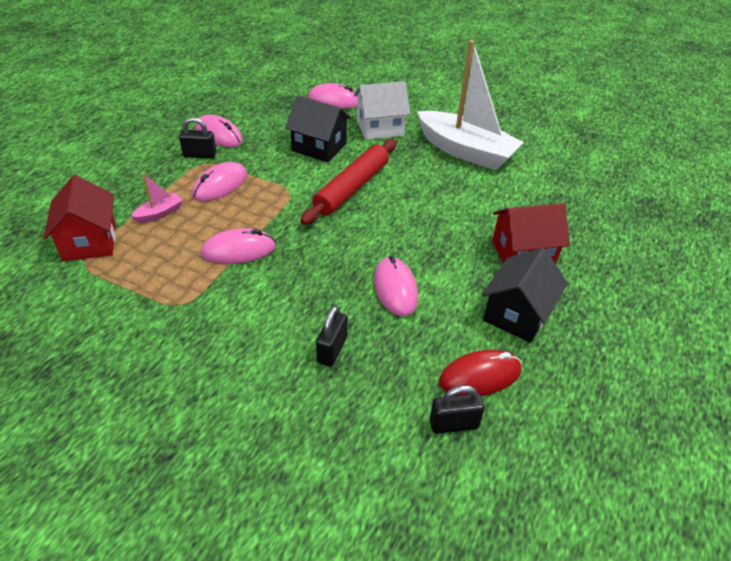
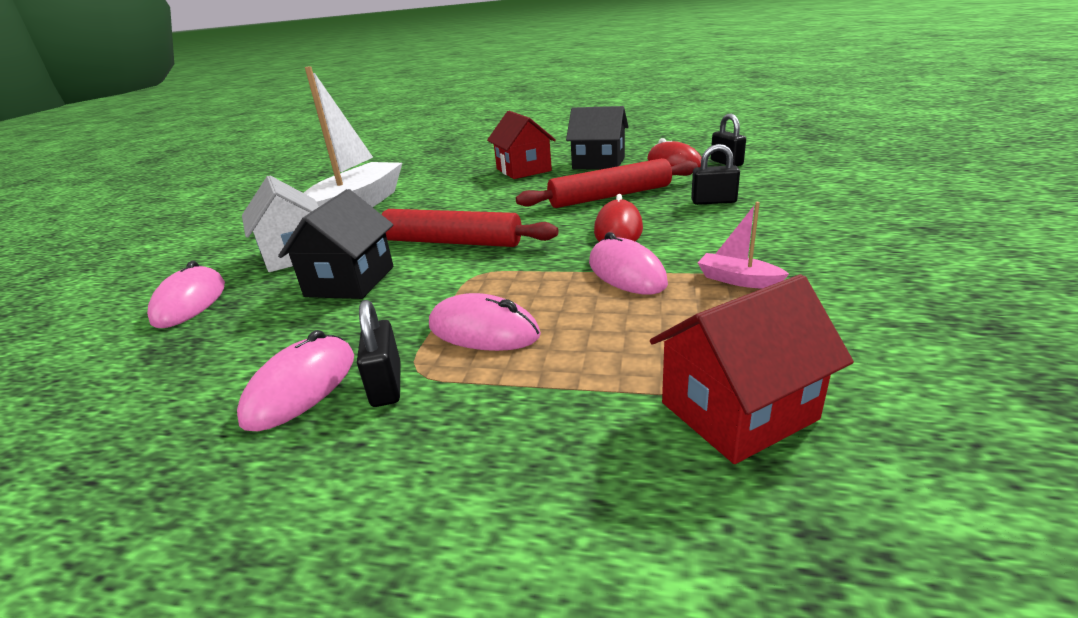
camera: 100 degrees left, 15 degrees down
(159, 213) = (597, 362): pink boat -> pink boat (737, 280)
(311, 268) = (618, 230): none -> red mouse
(395, 289) = (610, 196): pink mouse -> red rolling pin

